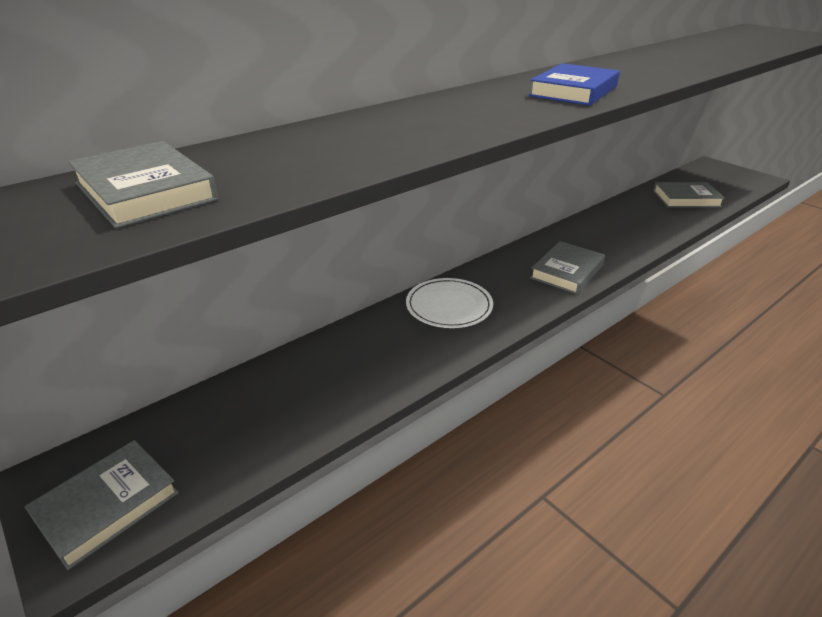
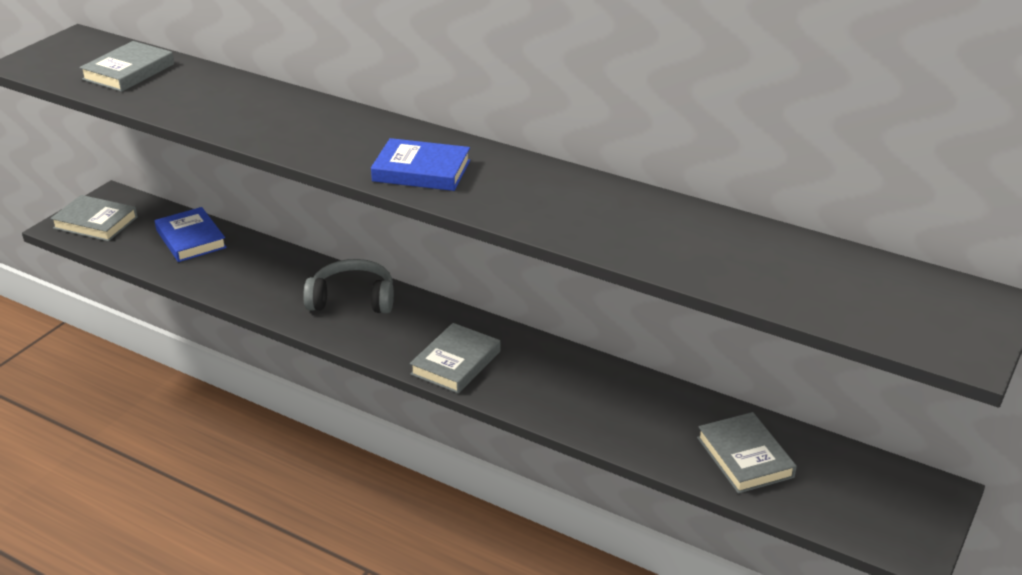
camera: 70 degrees right, 0 degrees up
(246, 404) = (191, 239): none -> blue book
(449, 306) = (352, 299): white plate -> grey headphones
(567, 271) = (456, 363): grey book -> grey book turned 75 degrees counterclockwise

